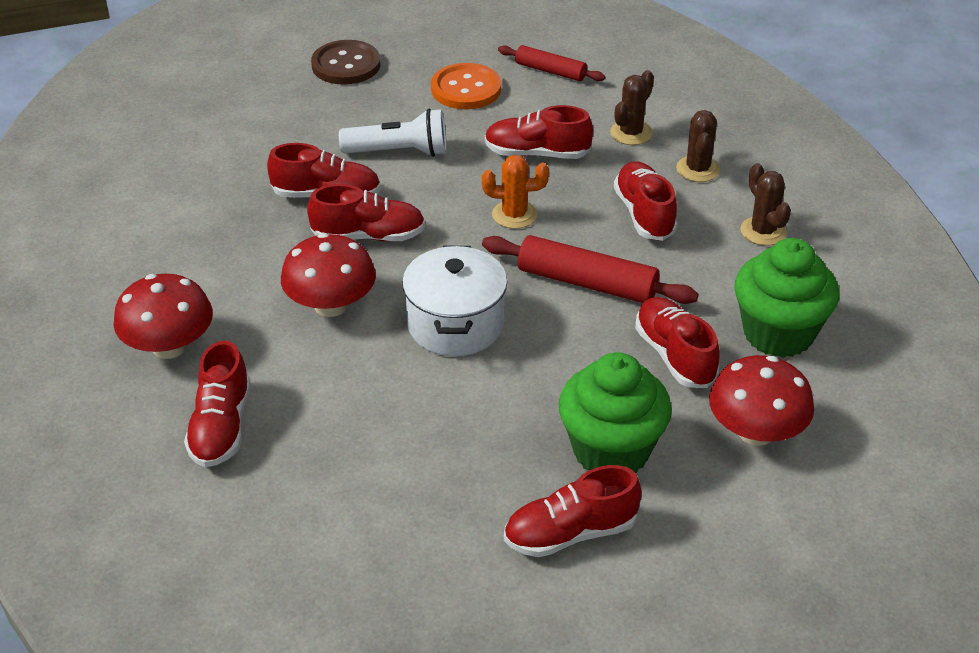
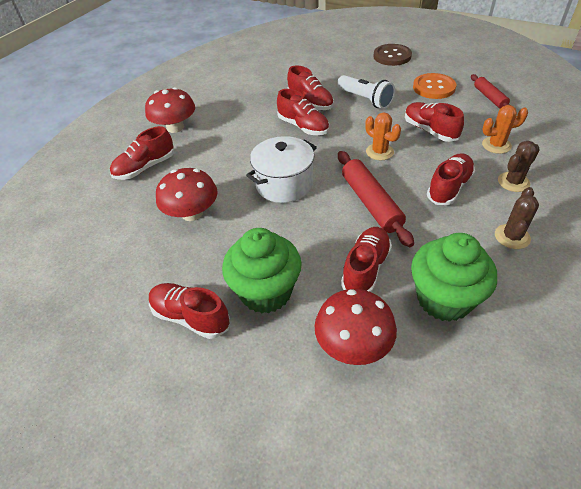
camera: 50 degrees right, 5 degrees up
(331, 305) = (249, 146): red mushroom -> red mushroom (192, 213)
(631, 133) = (496, 145): brown cactus -> orange cactus

